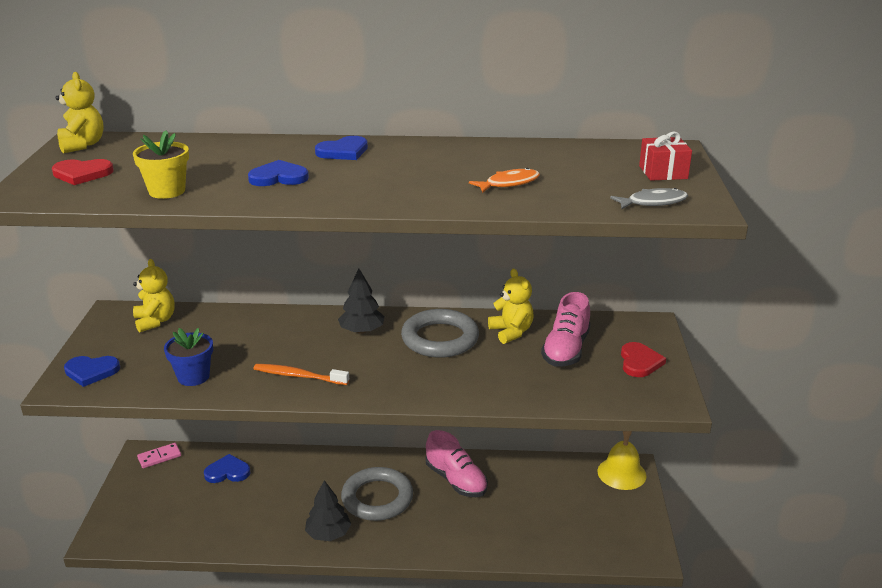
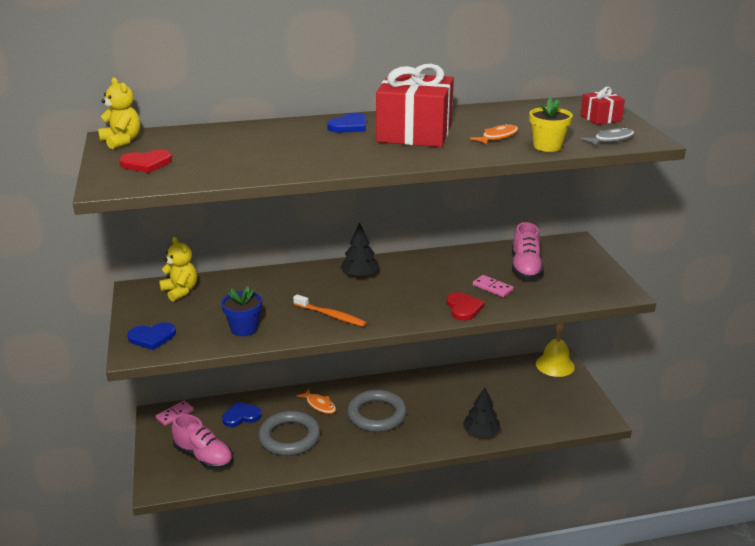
camera: 15 degrees left, 0 degrees up
(167, 191) = (234, 169): yellow flower pot -> yellow flower pot (547, 146)
(278, 177) = (316, 150): blue heart -> none
(298, 376) = (331, 315): orange toothbrush -> orange toothbrush turned 150 degrees counterclockwise
(318, 474) = (319, 405): none -> orange fish
(328, 534) = (351, 448): black tree -> black tree (481, 432)
(411, 168) = (414, 133): none -> red gift
(440, 339) = (425, 273): grey ring -> grey ring (289, 437)
(456, 480) = (432, 391): pink shoe -> pink shoe (203, 456)
(510, 370) = (492, 288): none -> pink domino
(511, 332) = (477, 261): yellow teddy bear -> none
(639, 362) = (583, 269): red heart -> red heart (463, 308)

